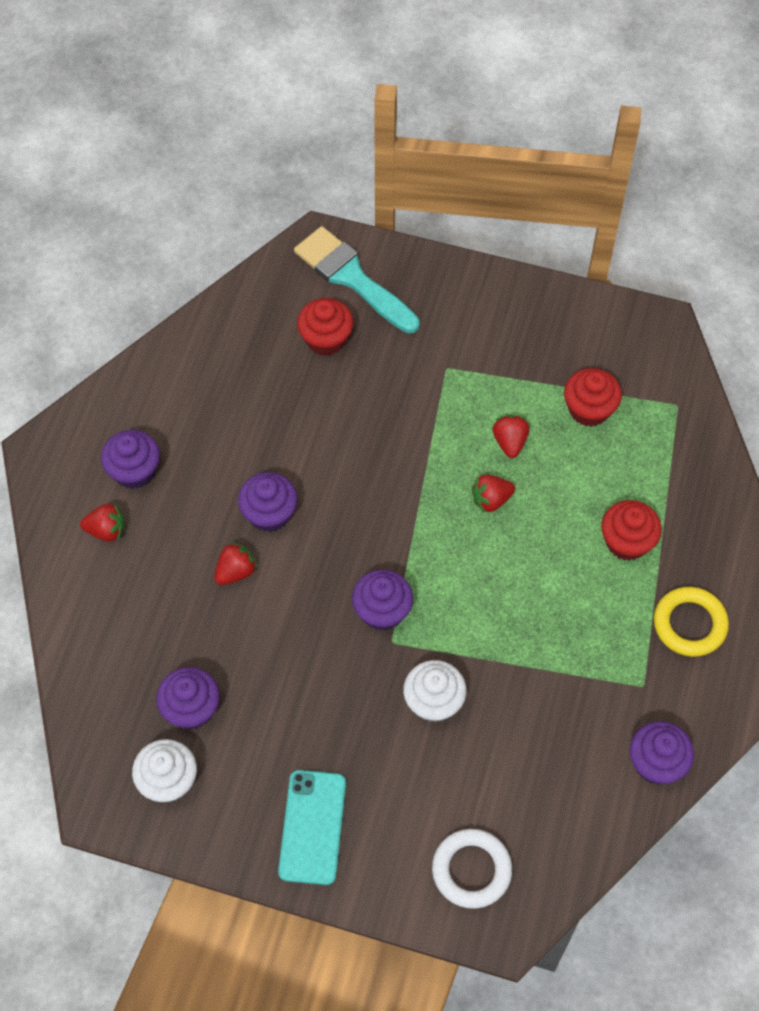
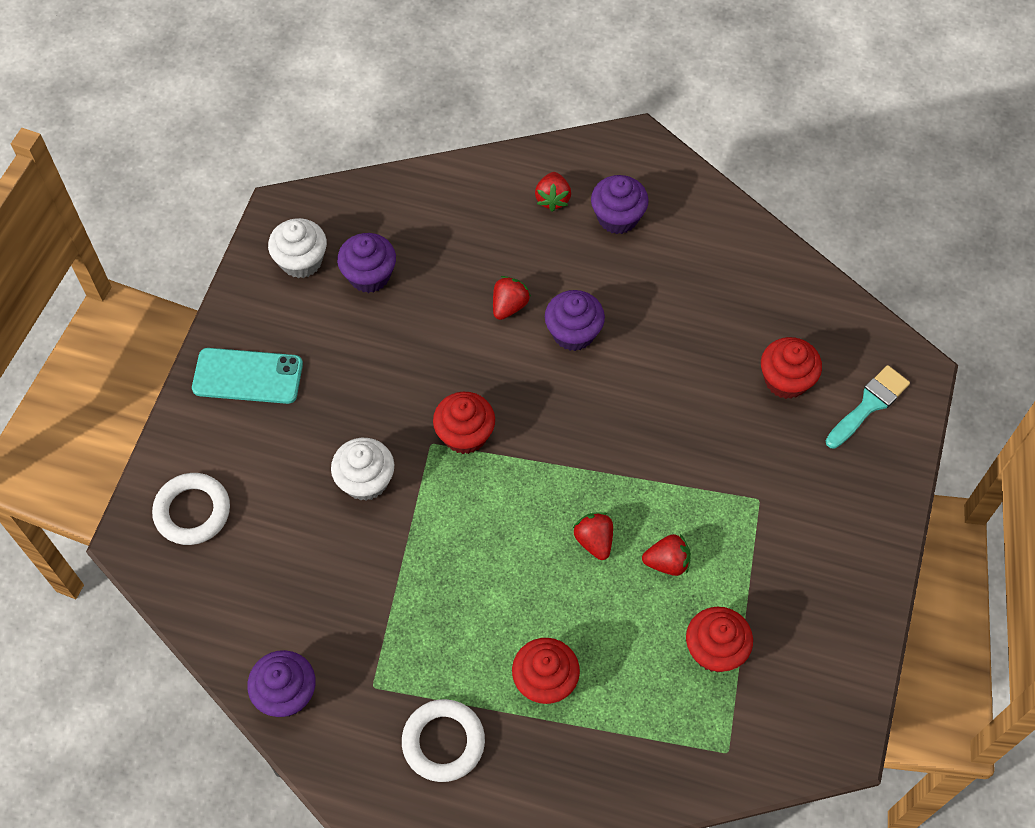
camera: 90 degrees right, 0 degrees up
(235, 571) = (509, 306): red strawberry -> red strawberry turned 105 degrees counterclockwise
(352, 278) = (869, 404): turquoise brush -> turquoise brush, size x0.65
(382, 611) = (465, 435): purple cupcake -> red cupcake
(689, 624) = (443, 742): yellow ring -> white ring

